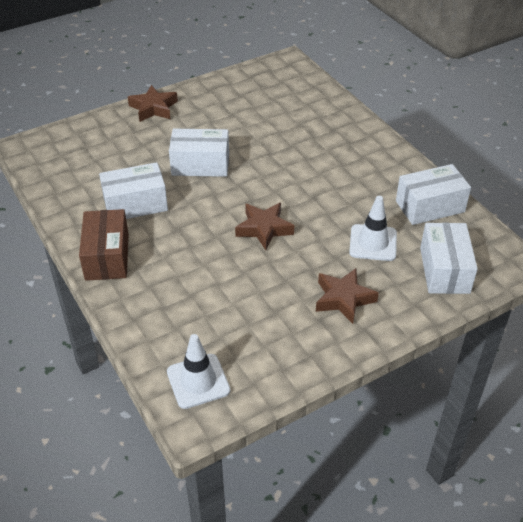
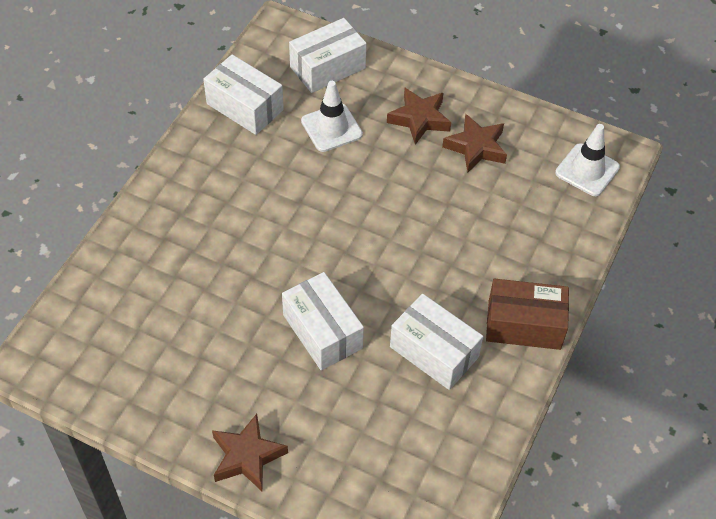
camera: 125 degrees left, 10 degrees up
(107, 257) = (524, 325): brown box -> brown box turned 45 degrees clockwise
(264, 229) = (379, 218): brown star -> brown star (476, 147)

